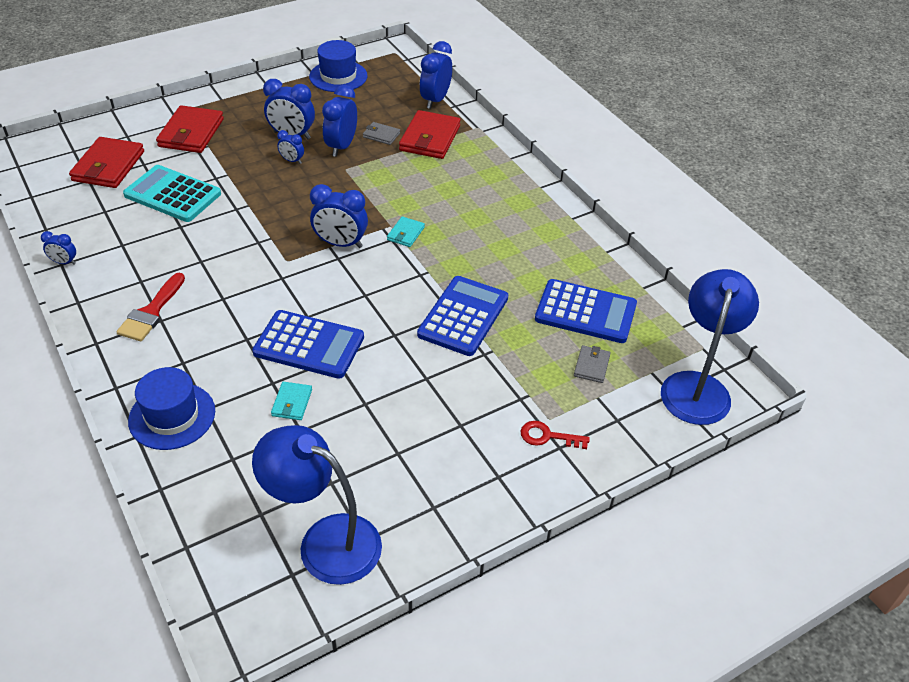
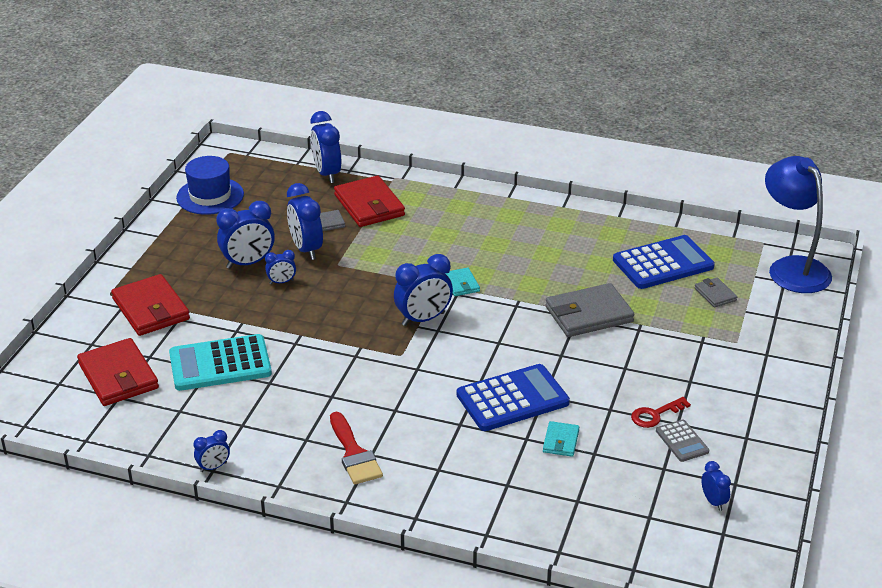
camera: 40 degrees left, 10 degrees down
(172, 416) = (490, 506): blue hat -> none
(292, 403) = (561, 441): turquoise wallet -> turquoise wallet turned 45 degrees clockwise
(325, 541) = (713, 502): blue lamp -> blue clock
(378, 471) = (682, 441): none -> grey calculator
(463, 316) = (589, 314): blue calculator -> grey wallet
(547, 436) = (751, 352): red key -> red key (655, 415)

